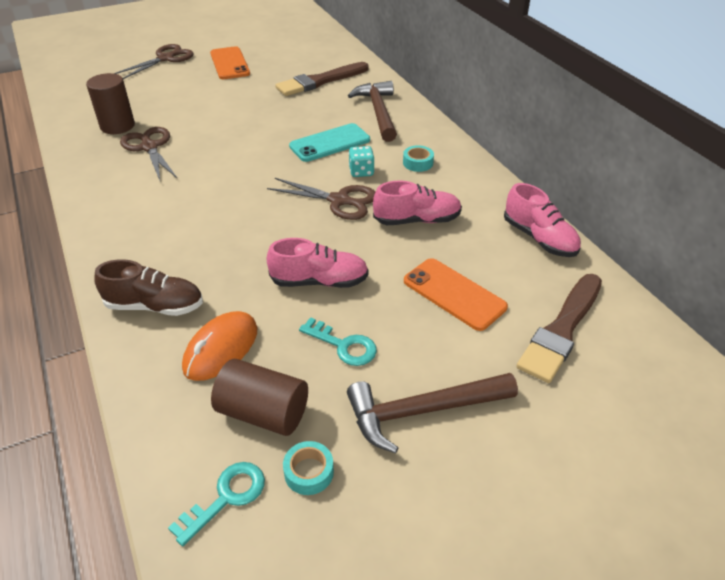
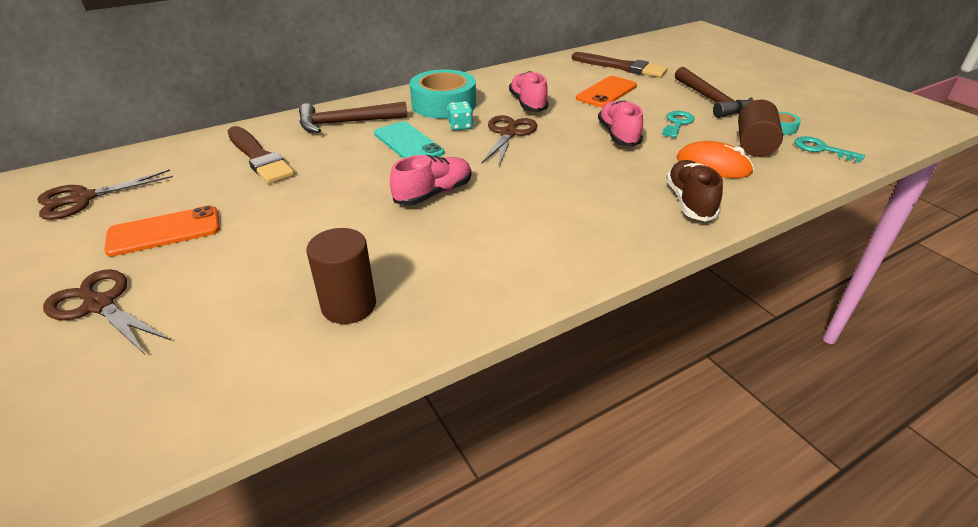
camera: 95 degrees left, 5 degrees down
(149, 147) = (414, 260): brown scissors -> brown scissors (83, 199)
(418, 163) = (444, 104): turquoise tape -> turquoise tape, size x2.35
(539, 238) = (536, 68): pink shoe -> pink shoe (433, 193)

